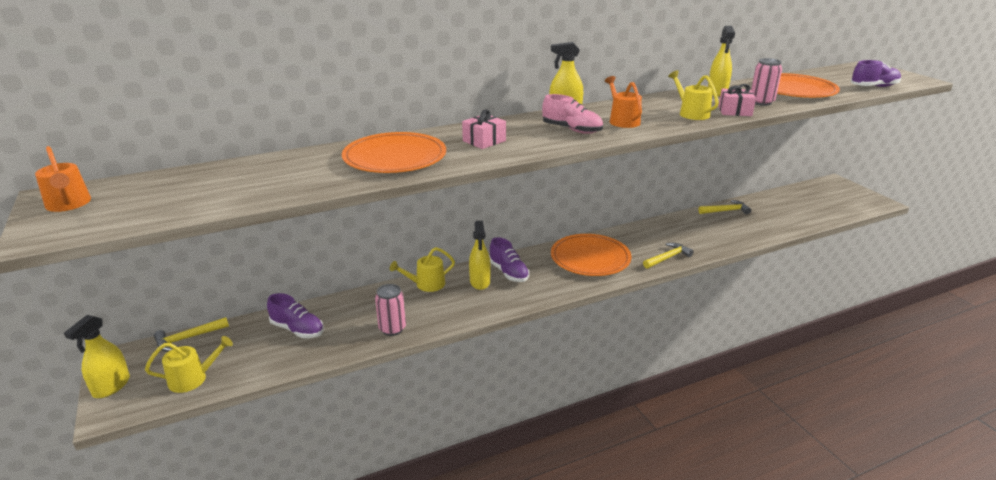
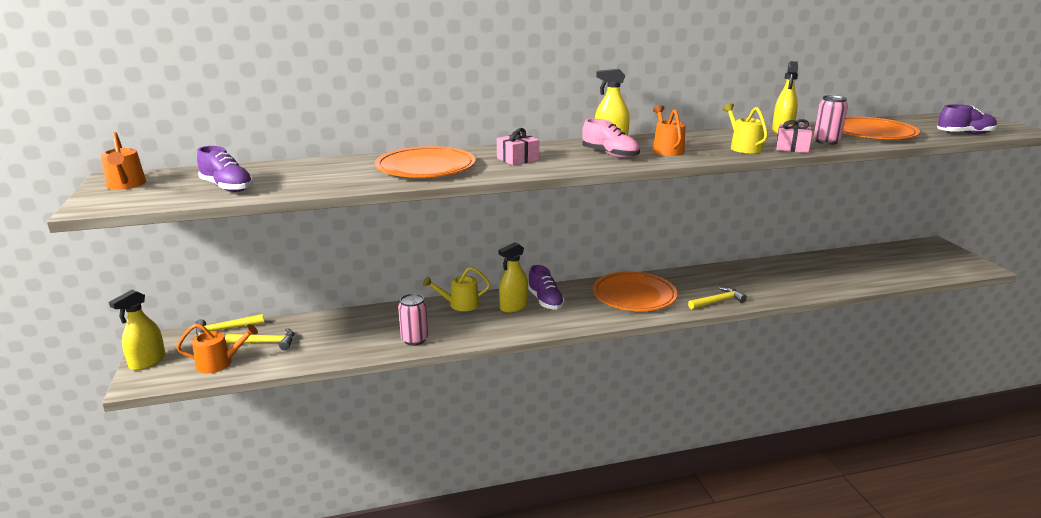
camera: 10 degrees right, 5 degrees down
(192, 379) = (219, 363): yellow watering can -> orange watering can
(297, 329) = (325, 332): purple shoe -> purple shoe (227, 187)
(480, 282) = (513, 307): yellow spray bottle -> yellow spray bottle turned 45 degrees clockwise
(726, 211) = (798, 263): yellow hammer -> yellow hammer (266, 343)

